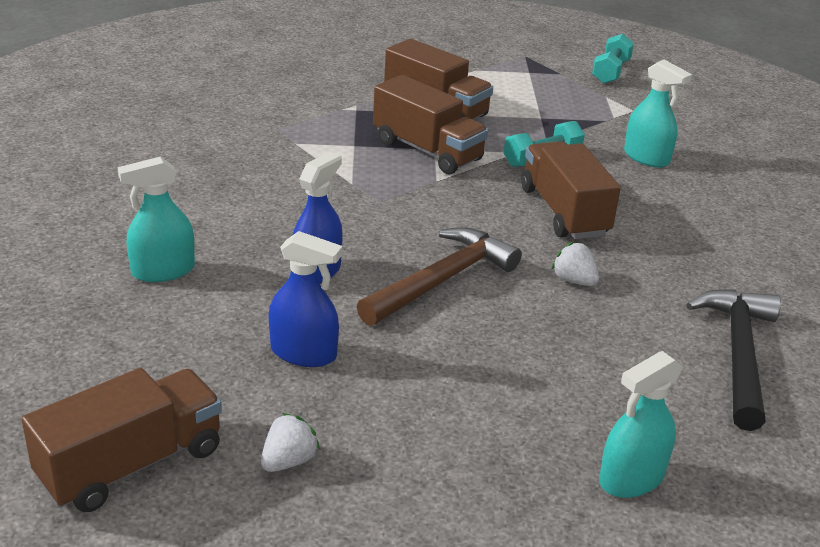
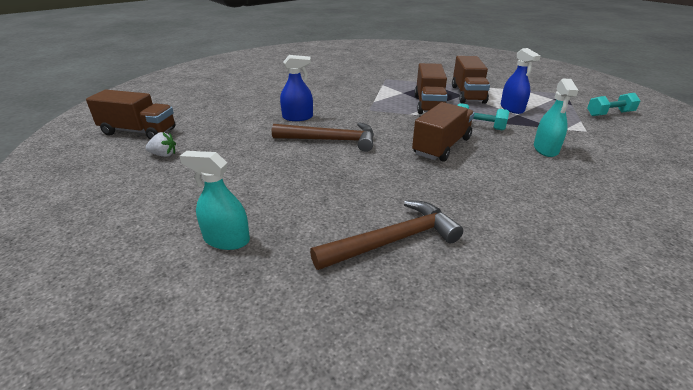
camera: 55 degrees right, 0 degrees up
(163, 271) = (259, 97): turquoise spray bottle -> none
(303, 353) = (238, 134): blue spray bottle -> blue spray bottle (512, 108)
(574, 280) = (383, 168): white strawberry -> none
(739, 354) = (393, 241): black hammer -> brown hammer

